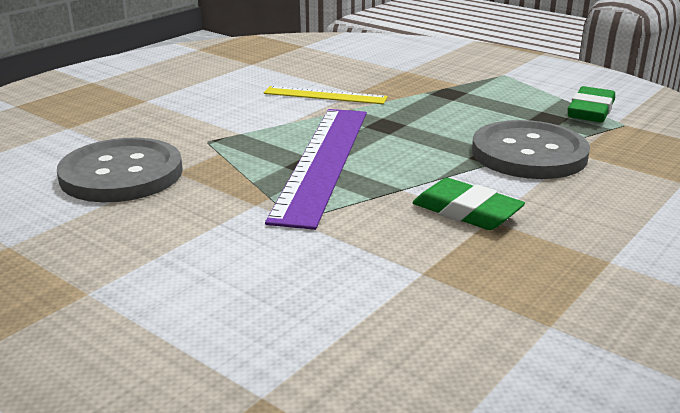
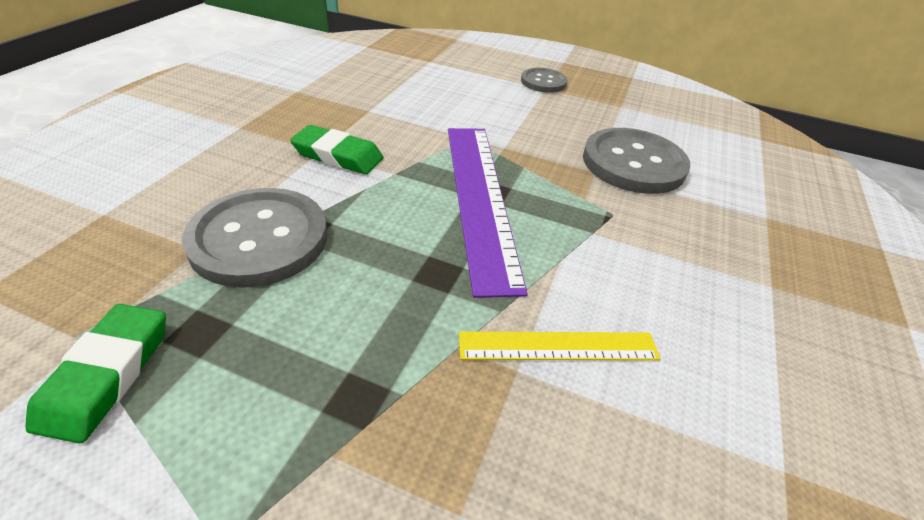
camera: 160 degrees right, 15 degrees up
(73, 307) = (543, 82): none -> grey button

